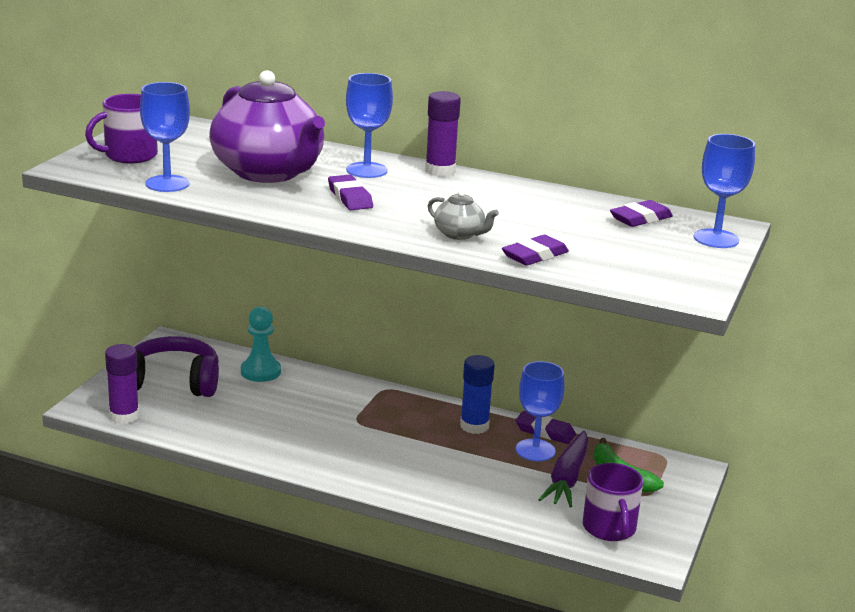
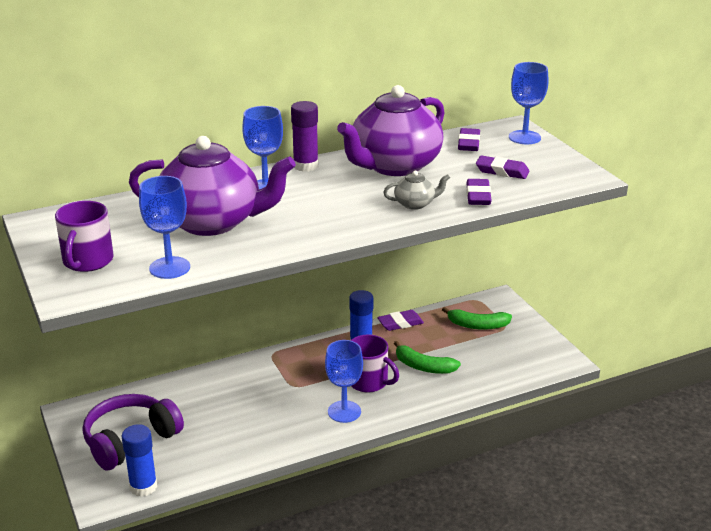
camera: 45 degrees left, 5 degrees up
(124, 416) = (143, 487): purple glue stick -> blue glue stick
(260, 372) = (176, 393): turquoise pawn -> none
(350, 197) = (302, 213): purple eraser -> purple eraser (502, 171)
(497, 475) = (423, 366): none -> green banana
(518, 203) = (394, 166): none -> purple teapot
(535, 450) = (415, 338): blue goblet -> blue goblet (344, 411)
(567, 478) = (457, 344): purple carrot -> none
(609, 528) = (521, 359): purple mug -> purple mug (369, 382)

